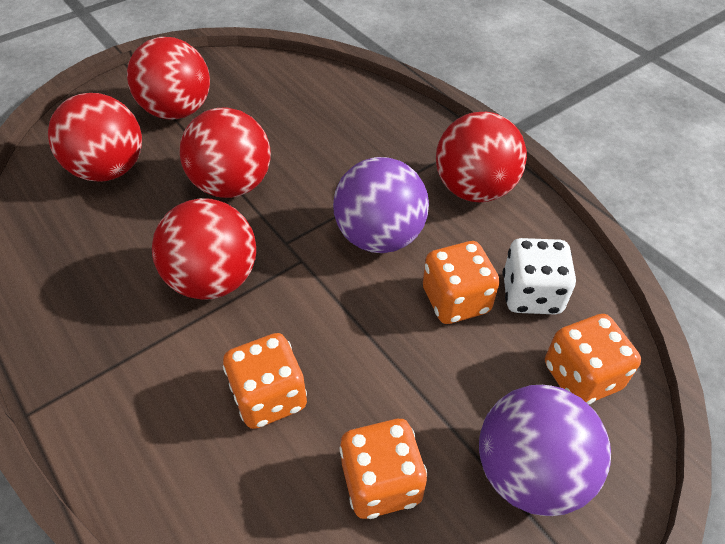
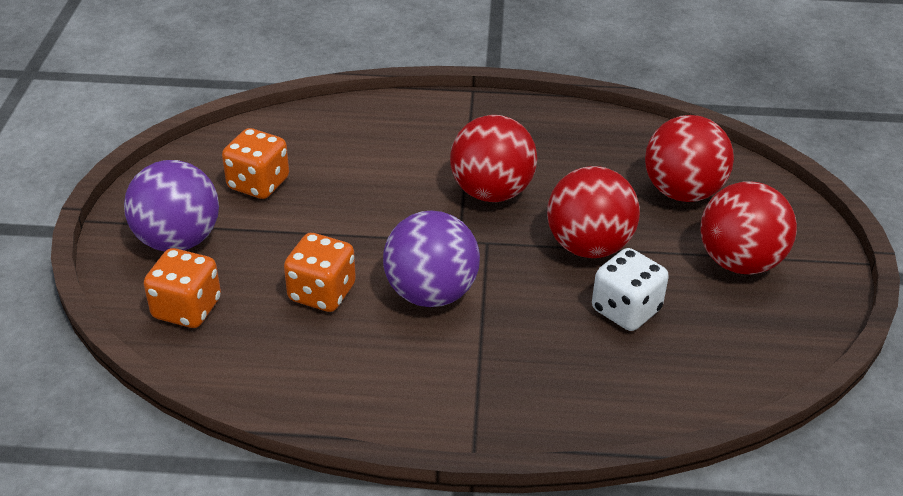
camera: 130 degrees right, 10 degrees down
(269, 397) = (366, 172): orange dice -> none
(474, 189) = (411, 389): red ball -> none
(531, 294) = (271, 336): white dice -> white dice (626, 310)

